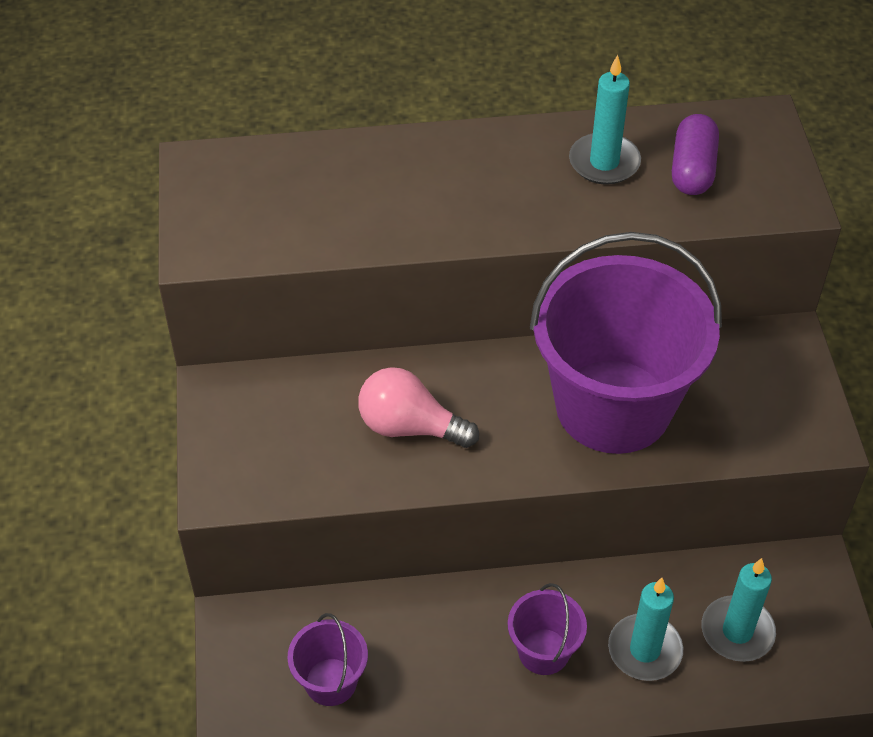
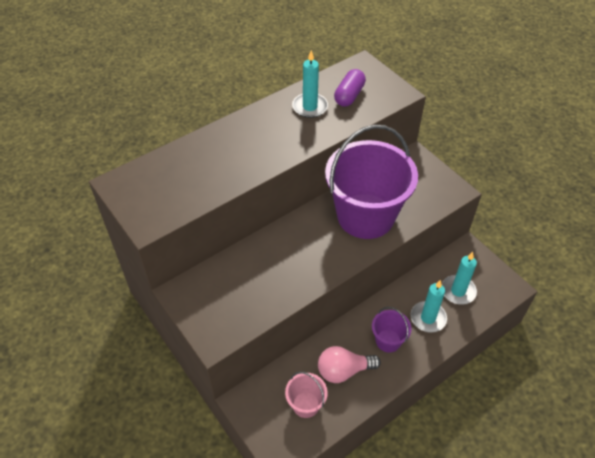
camera: 30 degrees left, 0 degrees up
(331, 682) = (306, 404): purple bucket -> pink bucket
(410, 427) = (284, 266): pink light bulb -> pink light bulb (343, 370)
(692, 169) = (349, 95): purple capsule -> purple capsule turned 45 degrees clockwise

